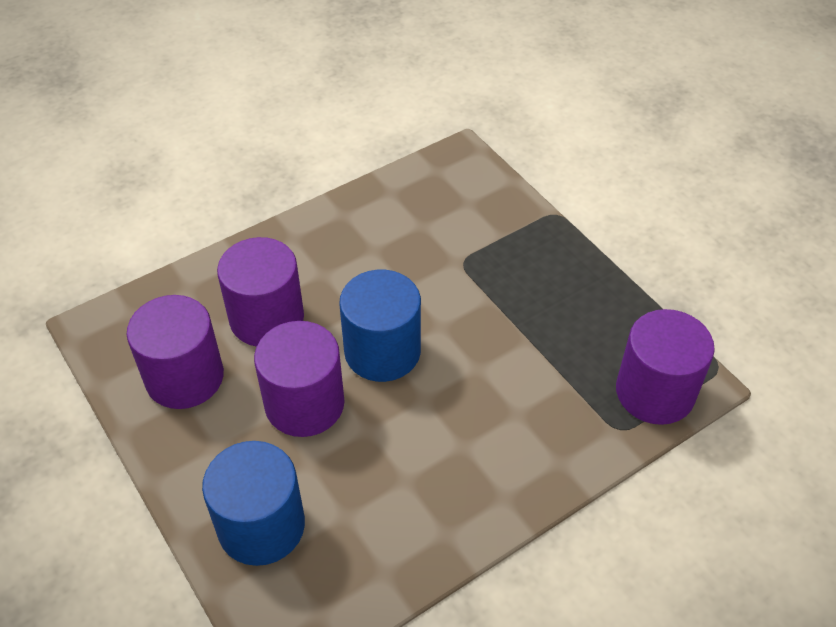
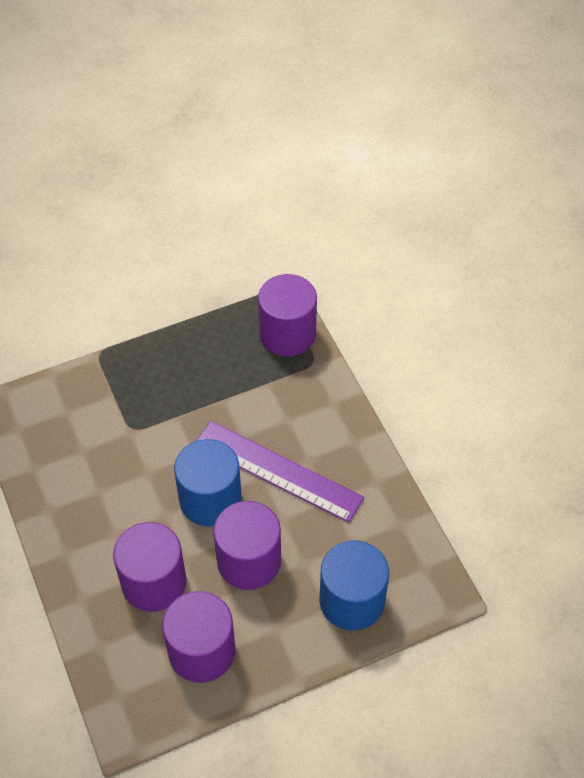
camera: 80 degrees left, 5 degrees up
(437, 414) = (277, 471): none -> purple ruler

